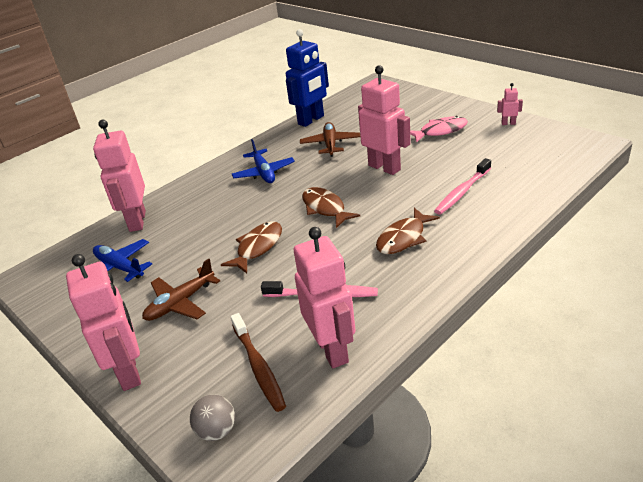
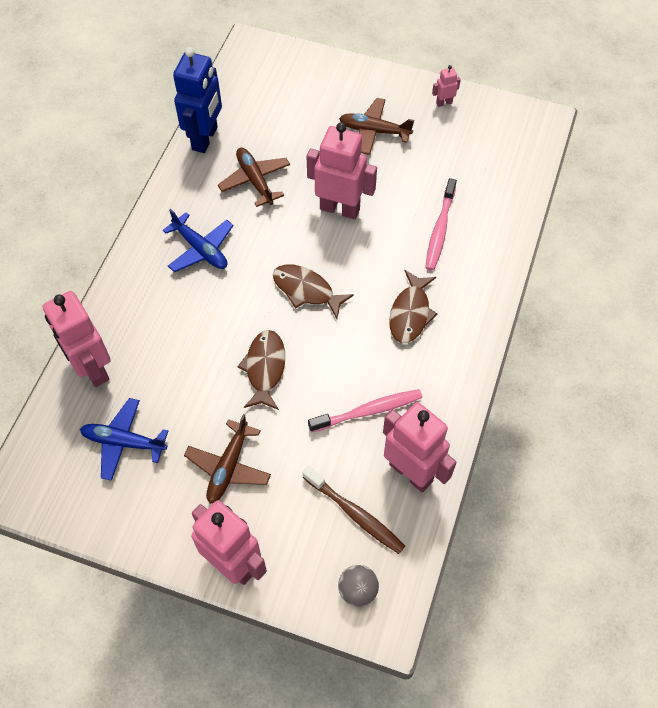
camera: 30 degrees left, 25 degrees up
(440, 131) = (374, 131): pink fish -> brown plane

